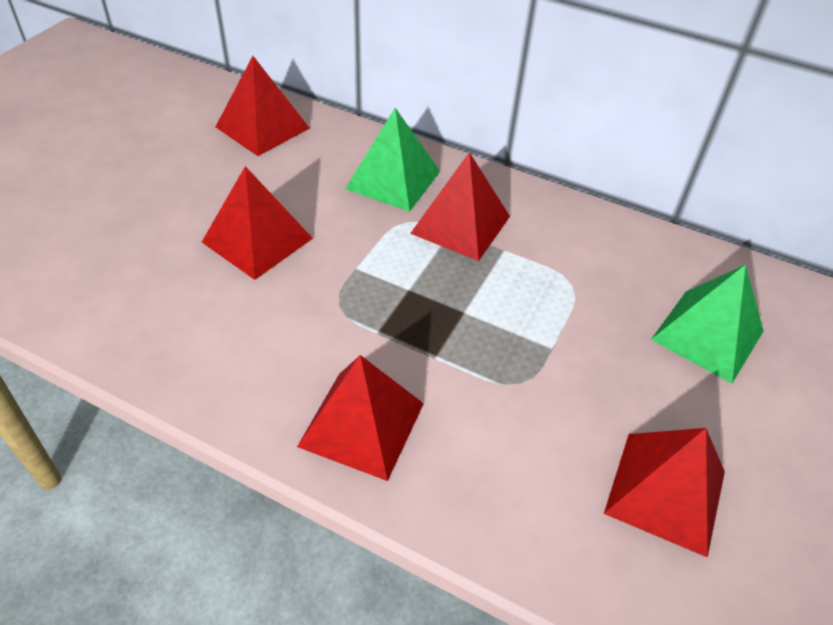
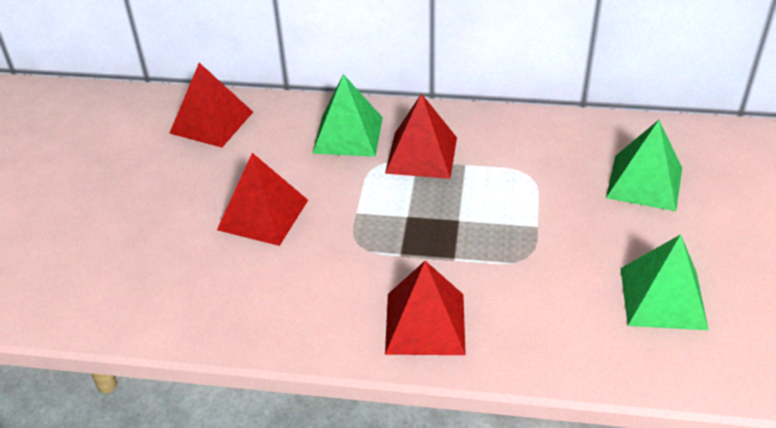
camera: 15 degrees left, 5 degrees down
(665, 491) = (662, 298): red pyramid -> green pyramid

